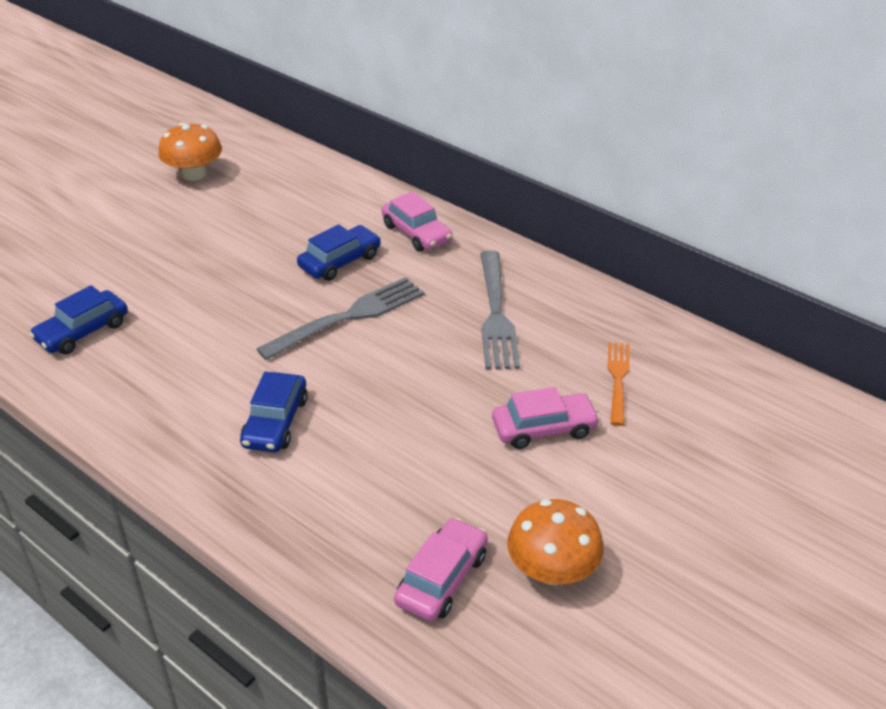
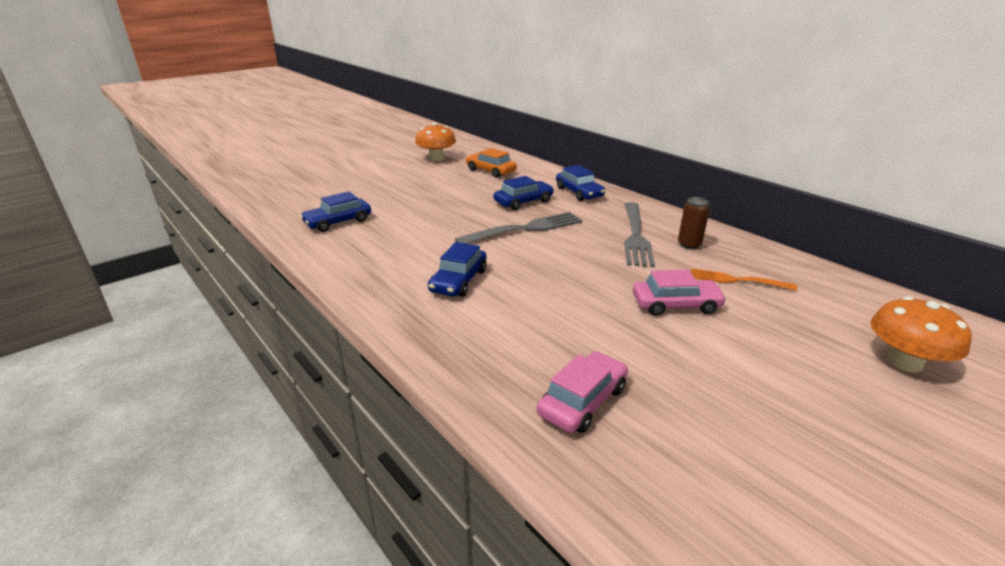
camera: 10 degrees right, 10 degrees down
(283, 197) = (490, 171): none -> orange car
(416, 233) = (579, 192): pink car -> blue car
(552, 570) = (688, 407): orange mushroom -> orange mushroom (904, 362)
(564, 323) = (689, 244): none -> brown can
(618, 379) = (737, 280): orange fork -> orange fork turned 90 degrees counterclockwise

